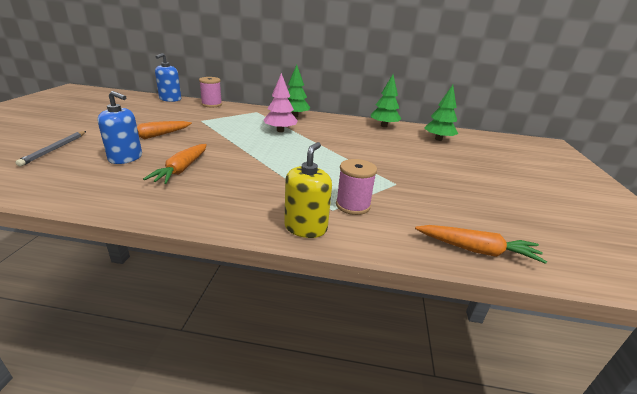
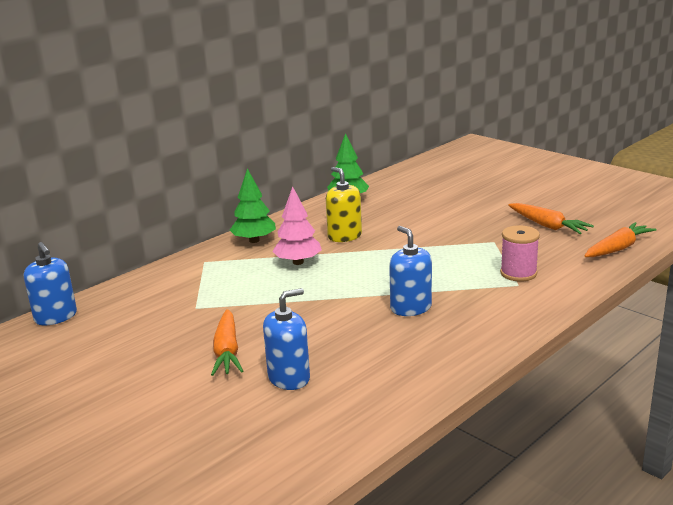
camera: 50 degrees left, 5 degrees down
(55, 149) = (201, 431): grey pencil -> none
(181, 169) = (361, 345): orange carrot -> orange carrot (547, 226)
(211, 104) = (129, 287): pink spool -> none
(249, 174) = (410, 308): none -> blue soap dispenser
(305, 227) = (539, 304): yellow soap dispenser -> yellow soap dispenser (344, 236)
(438, 139) = (415, 186): green tree -> none

